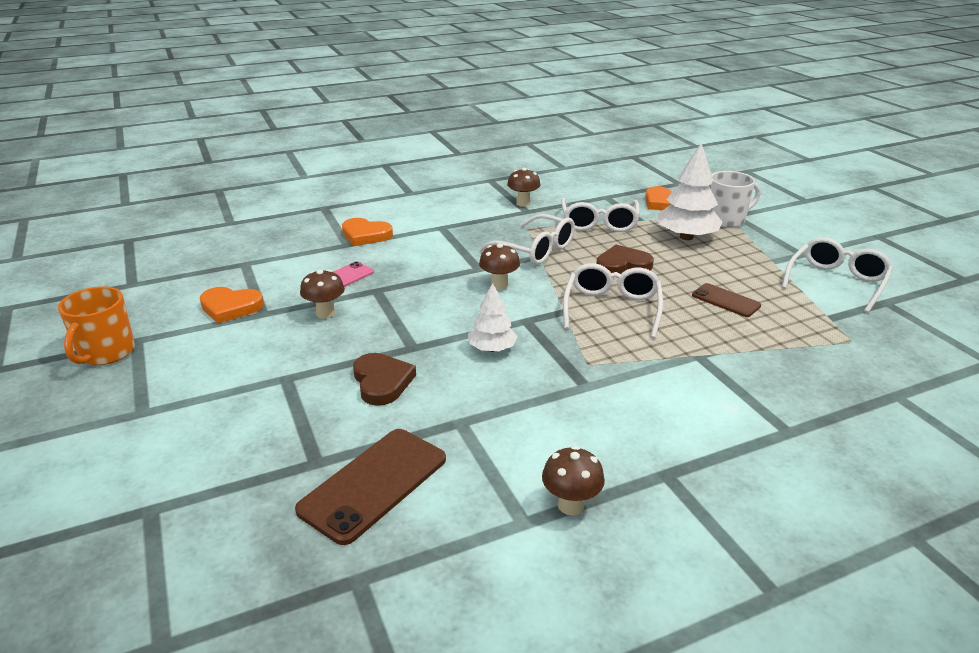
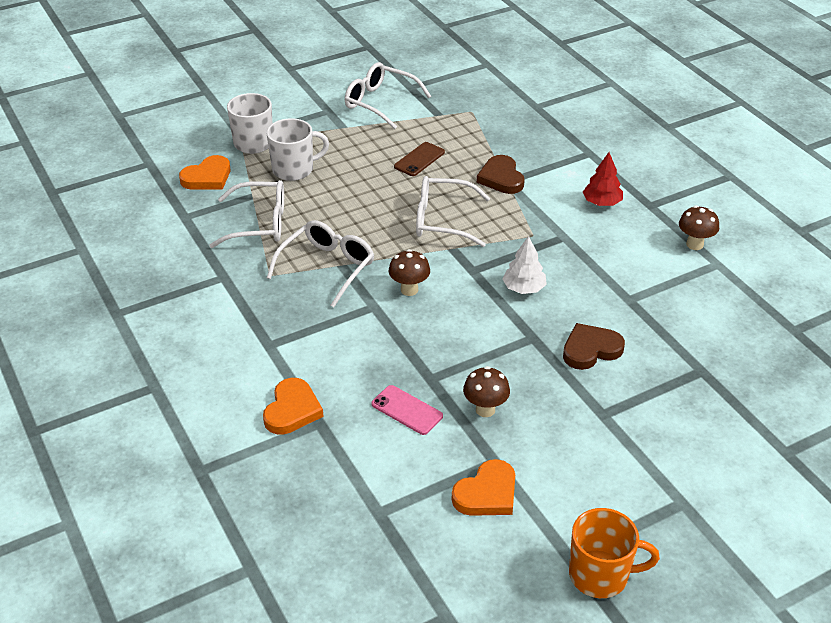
camera: 95 degrees left, 10 degrees up
(230, 307) = (487, 493): orange heart -> orange heart turned 45 degrees clockwise
(374, 484) = (712, 336): brown phone -> none
(523, 203) = (200, 280): brown mushroom -> none
(623, 265) = (358, 211): brown heart -> brown heart (501, 178)
(664, 427) = (601, 203): none -> red tree
(686, 237) = (294, 169): white tree -> white mug

